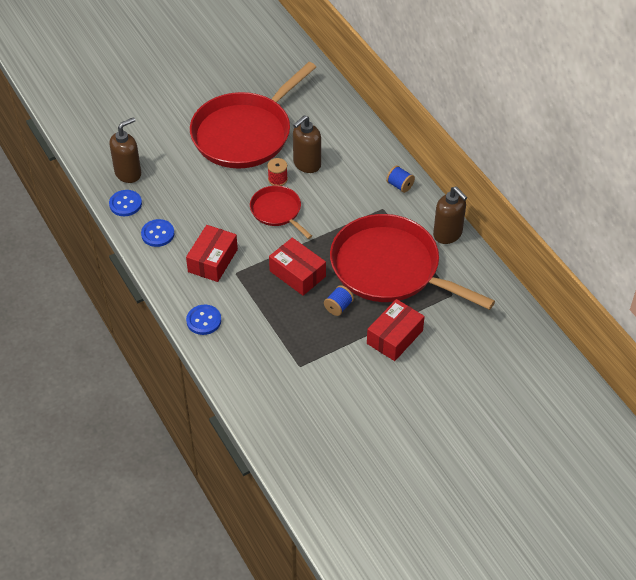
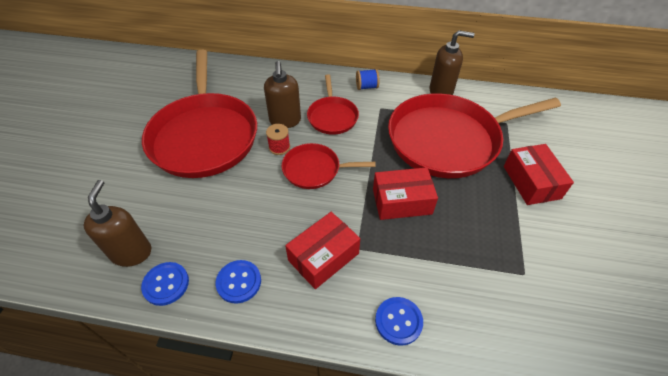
camera: 50 degrees left, 0 degrees up
(212, 260) = (323, 257): red box -> red box turned 75 degrees clockwise
(338, 307) = (466, 197): blue spool -> none
(341, 187) = (332, 116): none -> red pan

